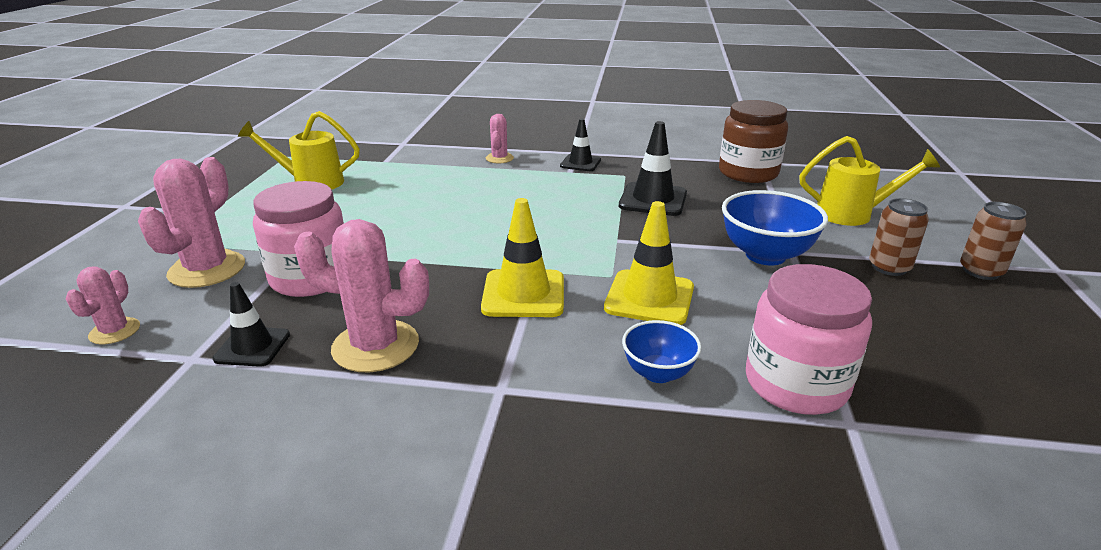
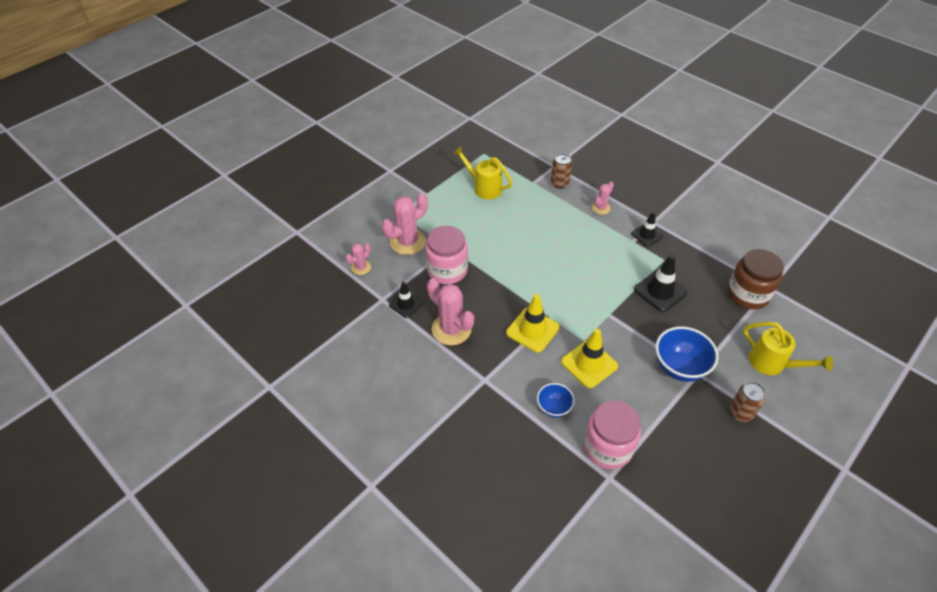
camera: 35 degrees right, 20 degrees up
(980, 271) = (793, 444): brown can -> brown can (559, 183)

